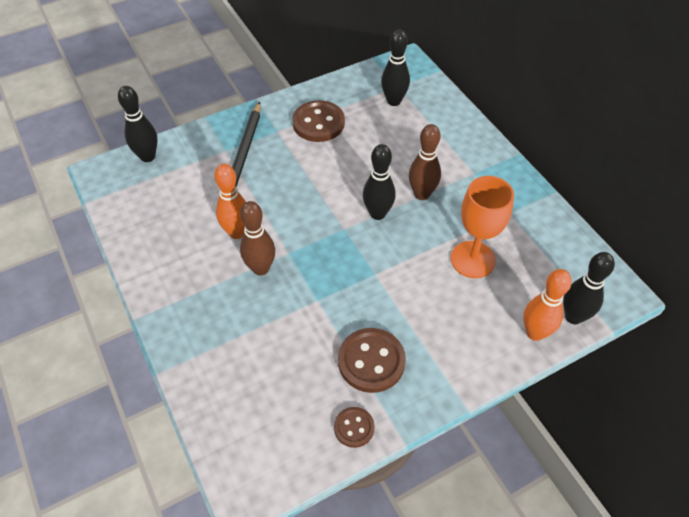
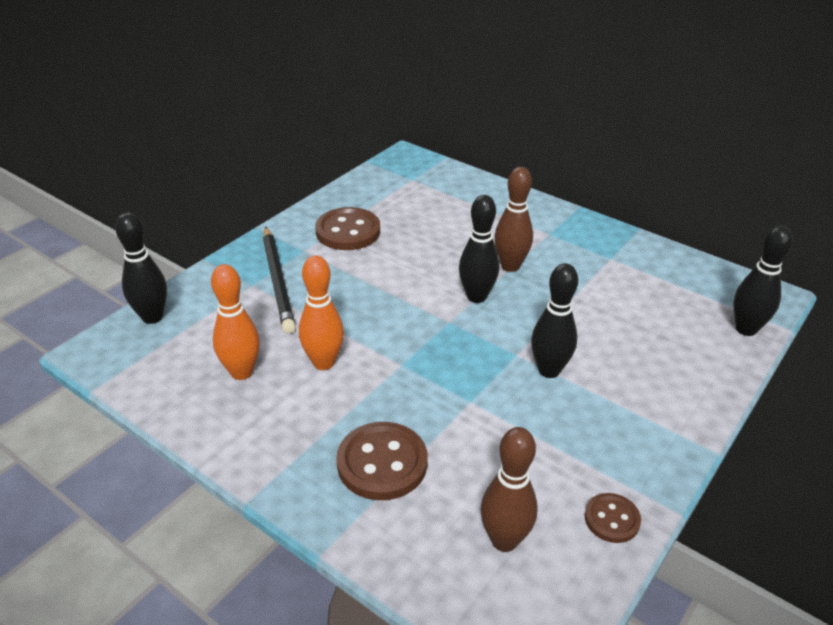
camera: 25 degrees left, 15 degrees down
(261, 268) = (379, 390): brown bowling pin -> brown bowling pin (504, 540)
(371, 361) = (578, 442): brown button -> brown button (382, 463)
(394, 101) = (418, 193): black bowling pin -> black bowling pin (549, 370)
(473, 259) = (608, 309): orange goblet -> none
(535, 333) = (722, 355): orange bowling pin -> orange bowling pin (241, 372)

